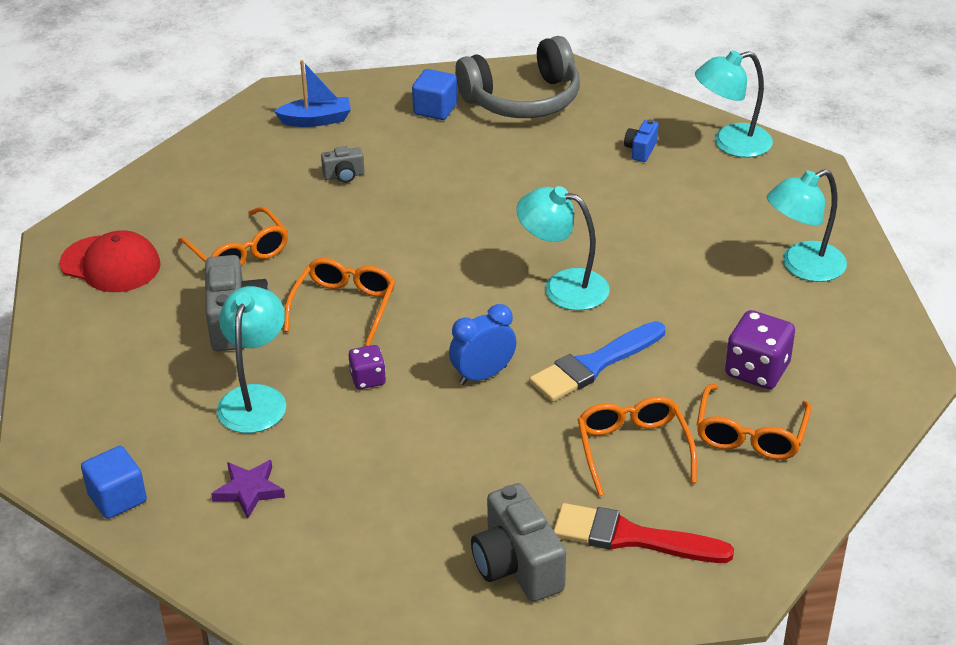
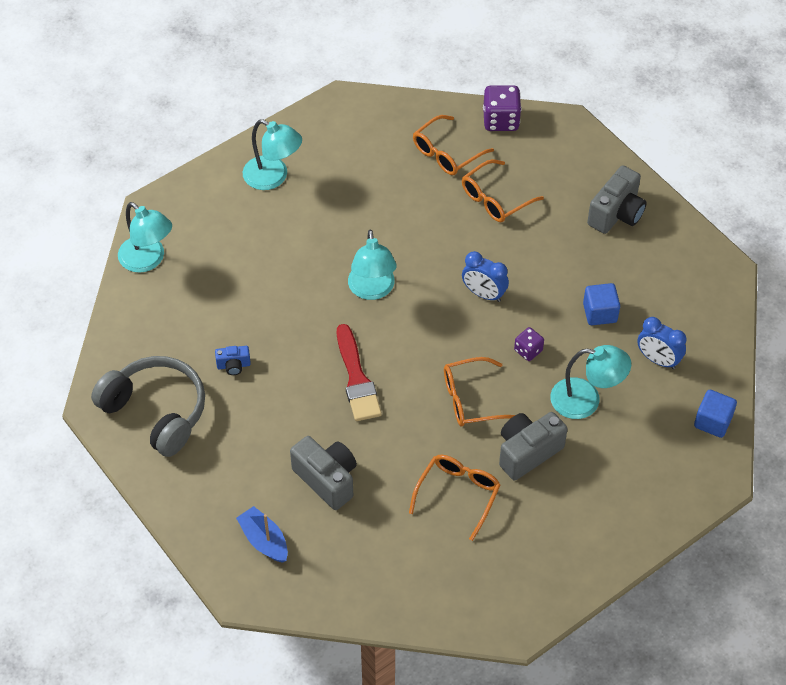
camera: 120 degrees left, 15 degrees up
(110, 264) = (523, 570): red cap -> none
(249, 490) = (658, 360): purple star -> blue clock
(255, 398) = (586, 400): turquoise lamp -> turquoise lamp turned 150 degrees counterclockwise
(344, 176) = (327, 479): grey camera -> grey camera, size x1.95
(435, 109) = (202, 464): blue cube -> blue cube (600, 313)
(594, 365) = (437, 244): blue brush -> none
(632, 537) = (561, 175): red brush -> red brush (357, 378)
(641, 150) = (186, 309): blue camera -> blue camera (233, 365)
(750, 434) = (446, 153): orange glasses -> orange glasses turned 150 degrees clockwise
(757, 370) = (389, 167): purple dice -> purple dice (501, 120)

